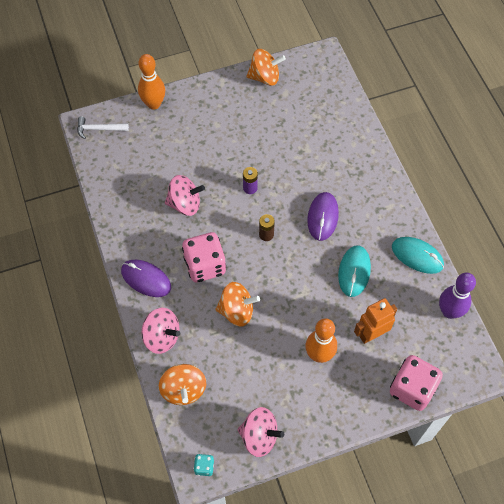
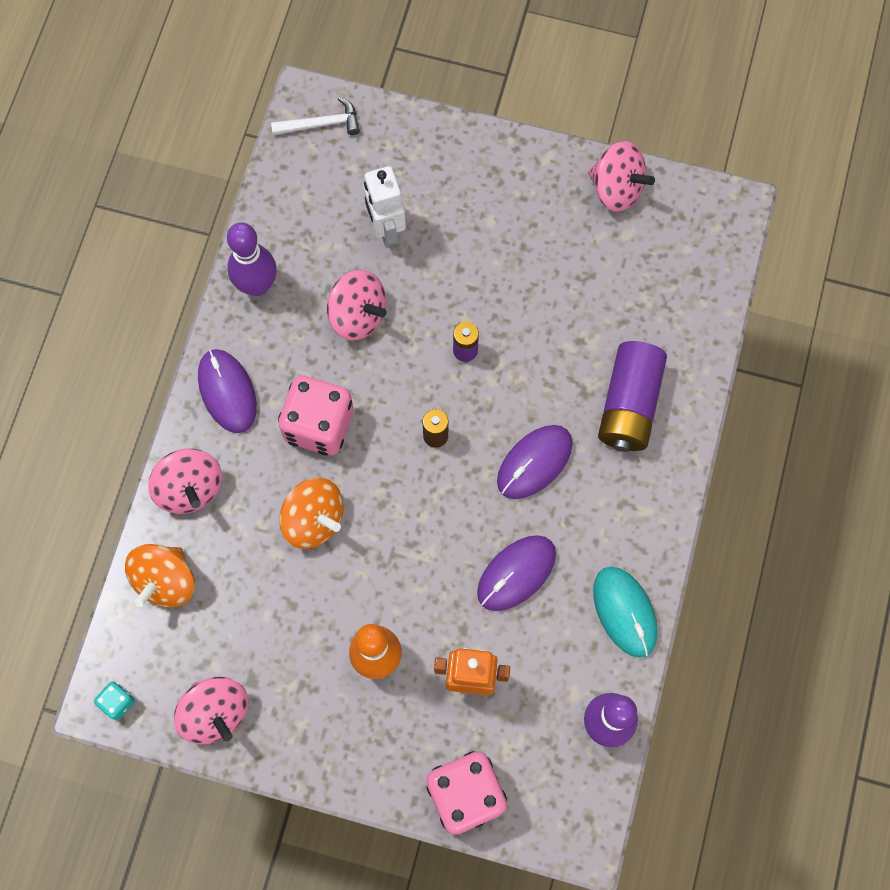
camera: 35 degrees right, 10 degrees up
(99, 129) = (321, 124): white hammer -> white hammer turned 135 degrees clockwise
(123, 220) = (257, 285): none -> purple bowling pin
(154, 104) = (424, 132): orange bowling pin -> none
(168, 157) = (386, 229): none -> white robot
(265, 77) = (616, 189): orange spinning top -> pink spinning top
(345, 165) = (629, 404): none -> purple battery
(354, 272) = (516, 573): turquoise mouse -> purple mouse

